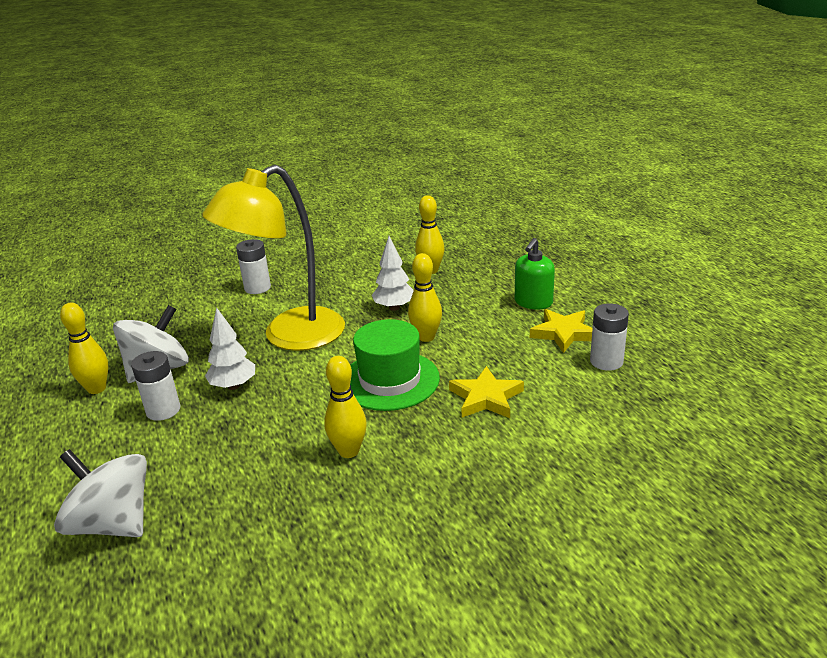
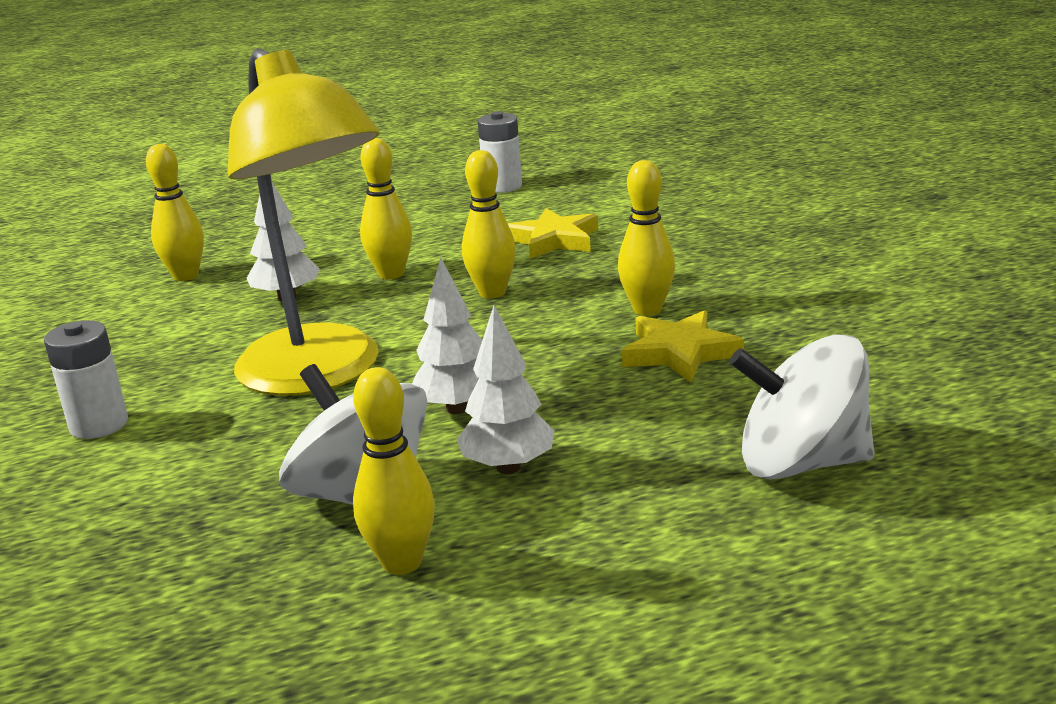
camera: 85 degrees left, 5 degrees down
(113, 523) = (801, 463): white spinning top -> white spinning top turned 60 degrees clockwise
(163, 410) = (508, 467): white battery -> white tree
(390, 380) = (492, 293): green hat -> yellow bowling pin
(533, 302) = (342, 215): green soap dispenser -> none
(563, 333) = (431, 202): yellow star -> yellow star (680, 353)

